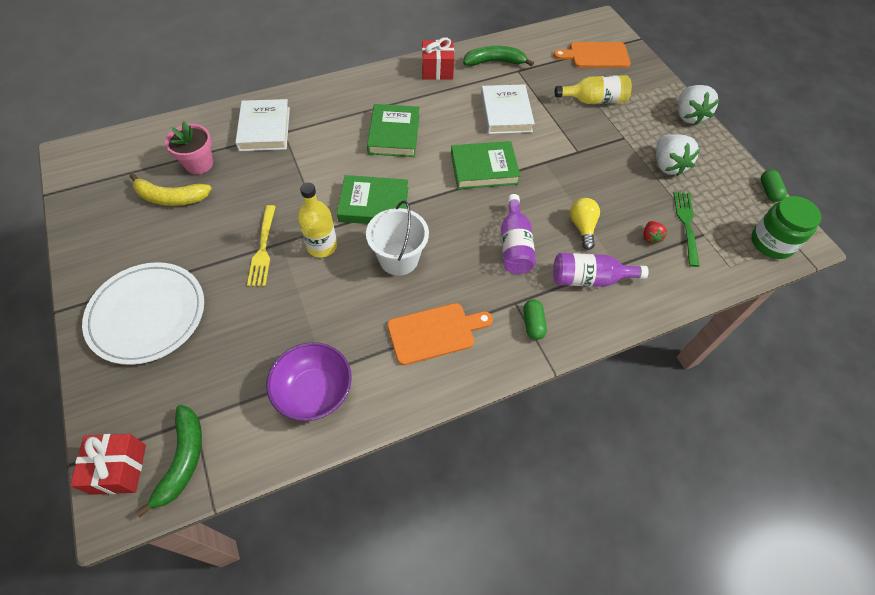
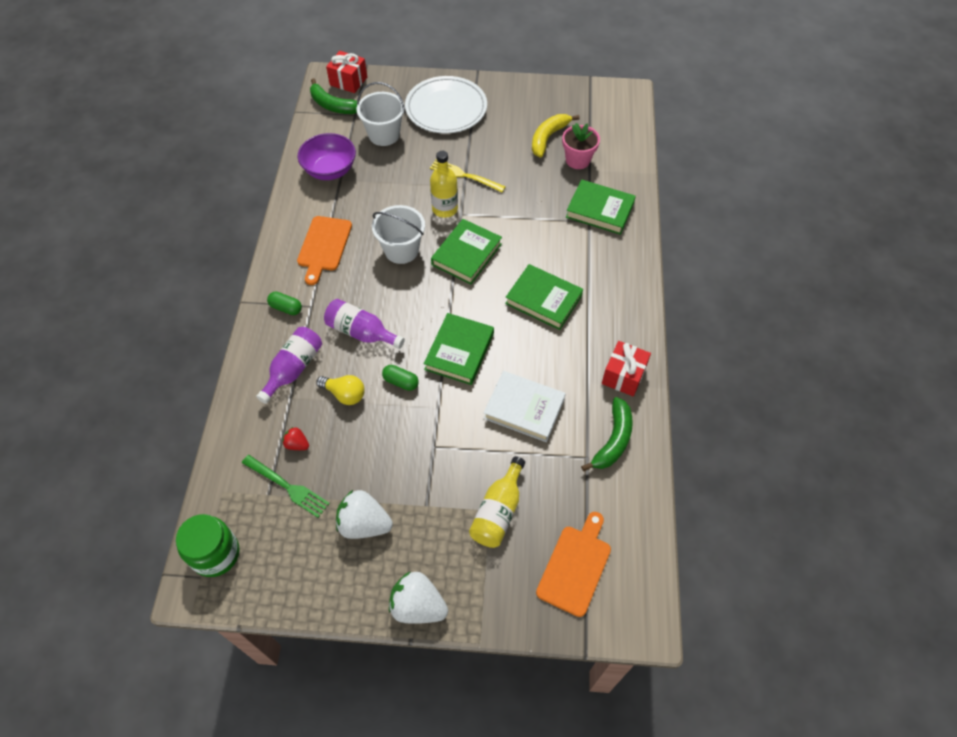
camera: 120 degrees right, 0 degrees up
(223, 362) = (384, 135): none -> white bucket
(265, 129) = (599, 210): white book -> green book
(768, 191) = (267, 607): green capsule -> green capsule (401, 382)

